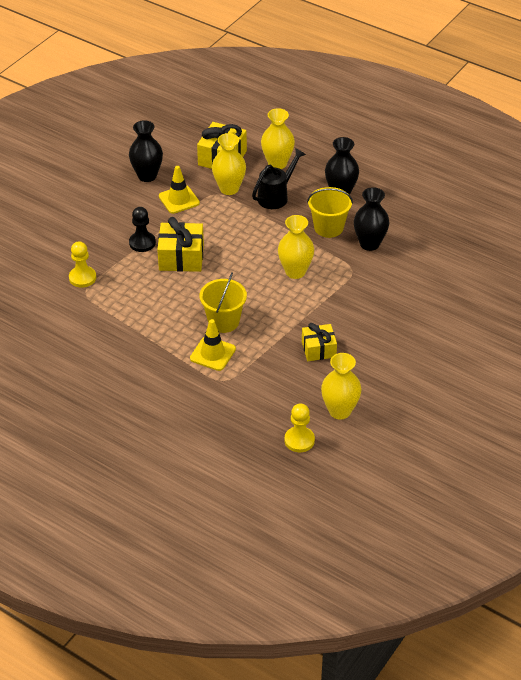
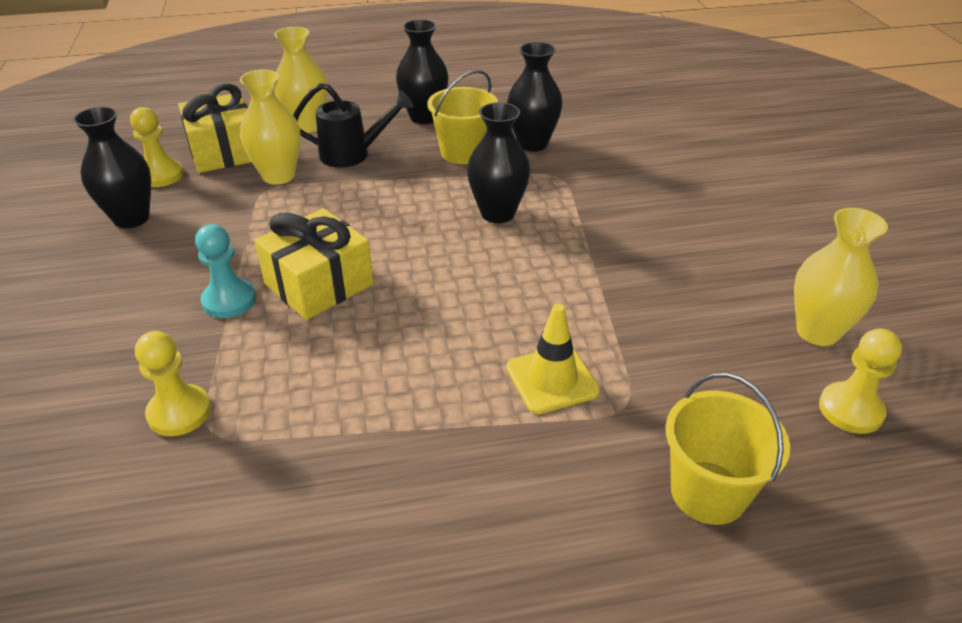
camera: 45 degrees left, 5 degrees down
(142, 243) = (229, 300): black pawn -> turquoise pawn
(179, 199) = (220, 221): yellow traffic cone -> none
(181, 157) = (161, 175): none -> yellow pawn
(223, 321) = (499, 325): yellow bucket -> yellow bucket (708, 492)
(276, 196) = (353, 154): black watering can -> black watering can turned 90 degrees clockwise
(295, 272) = (497, 213): yellow vase -> black vase
(318, 349) = (667, 278): yellow gift -> none

